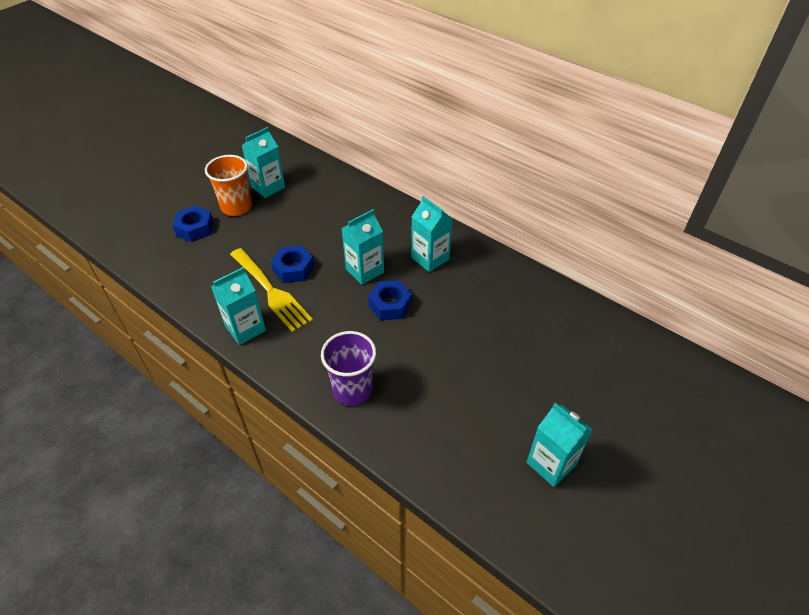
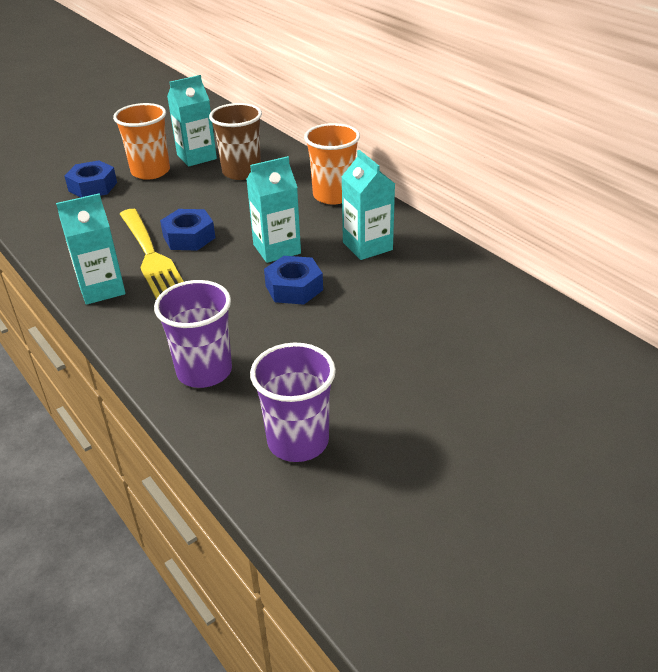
camera: 15 degrees right, 10 degrees down
(310, 198) = (241, 172): none -> brown cup
(389, 213) = (333, 195): none -> orange cup
(439, 435) = (298, 441): none -> purple cup
(551, 463) = (449, 503): turquoise carton -> none

